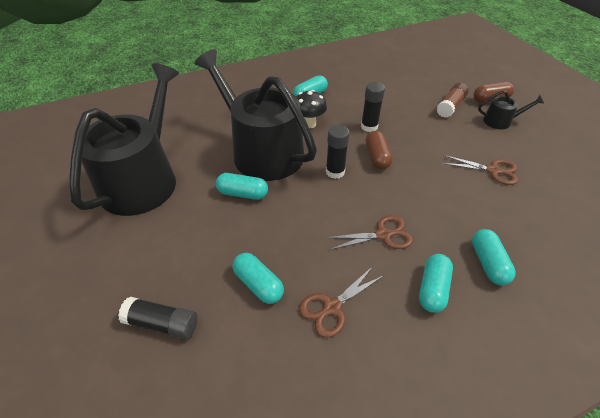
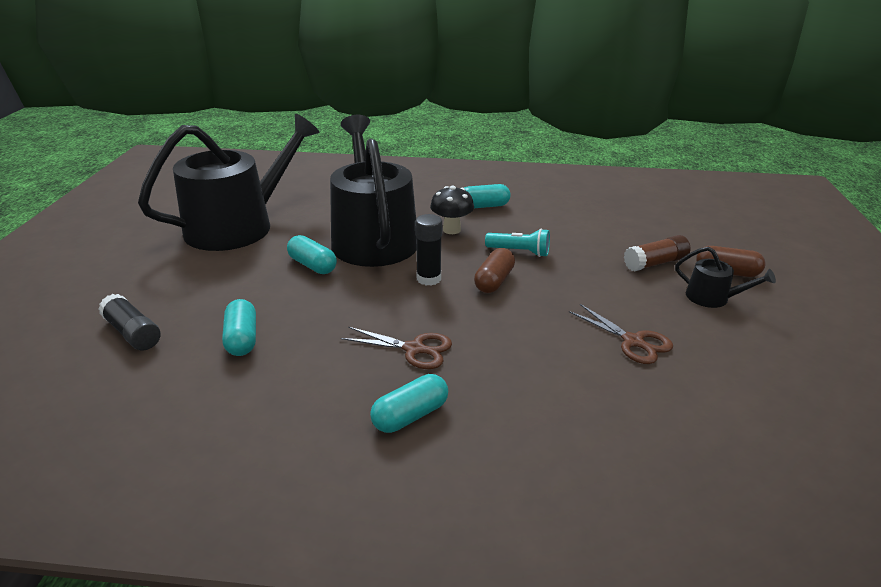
camera: 30 degrees right, 15 degrees down
(331, 308) = (286, 385): brown scissors -> none
(369, 127) = (519, 252): black glue stick -> turquoise flashlight
(488, 263) = (508, 422): turquoise capsule -> none

